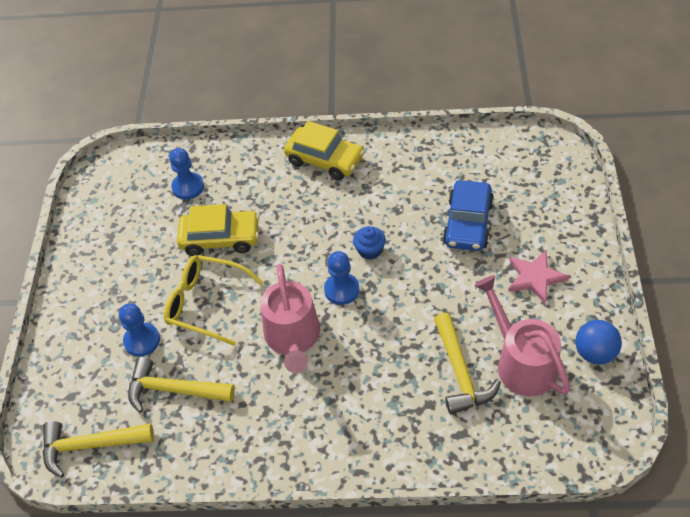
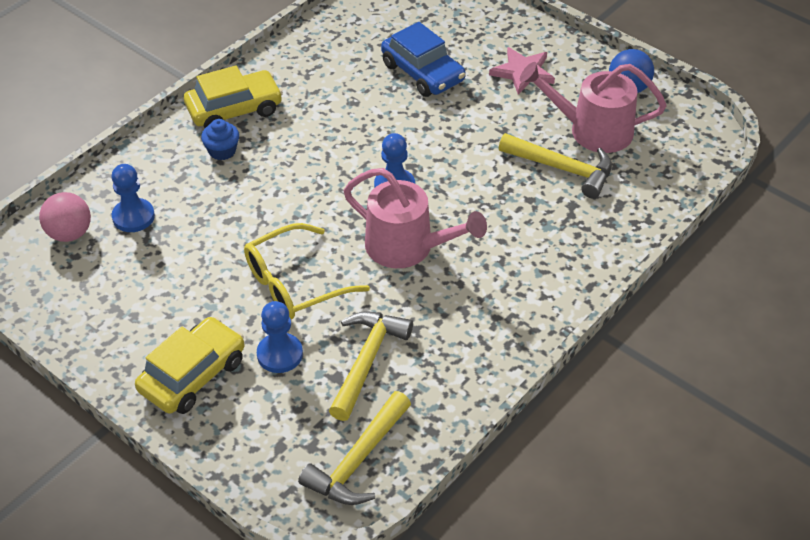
camera: 55 degrees left, 5 degrees down
(148, 171) = (69, 234): none -> pink ball
(174, 390) = (367, 361): yellow hammer -> yellow hammer turned 150 degrees clockwise
(220, 238) = (230, 230): yellow car -> yellow car (192, 375)
(370, 250) = (375, 144): blue cupcake -> blue cupcake (222, 151)

